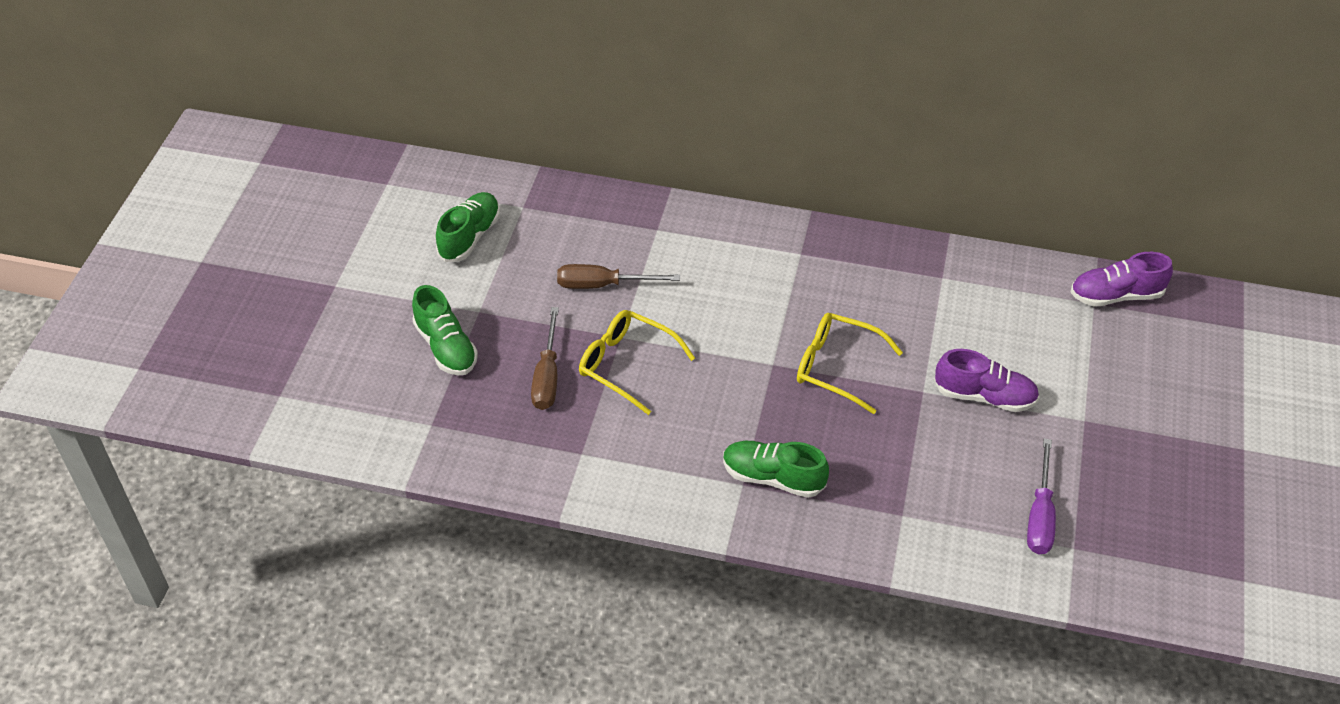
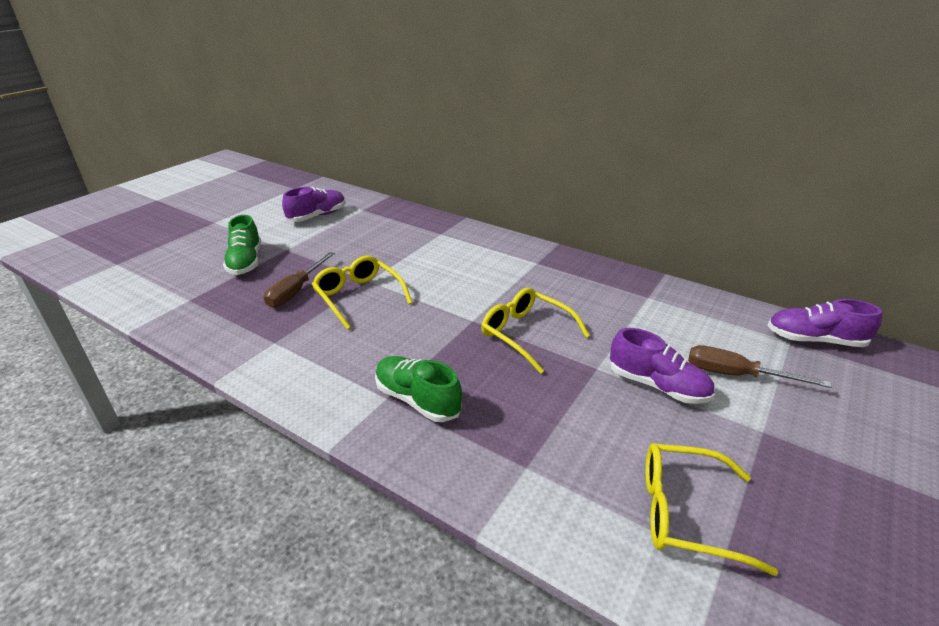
camera: 20 degrees right, 15 degrees down
(470, 237) = (317, 216): green shoe -> purple shoe
(602, 285) = (380, 252): brown screwdriver -> brown screwdriver (735, 375)
(1040, 516) = (686, 513): purple screwdriver -> yellow glasses

